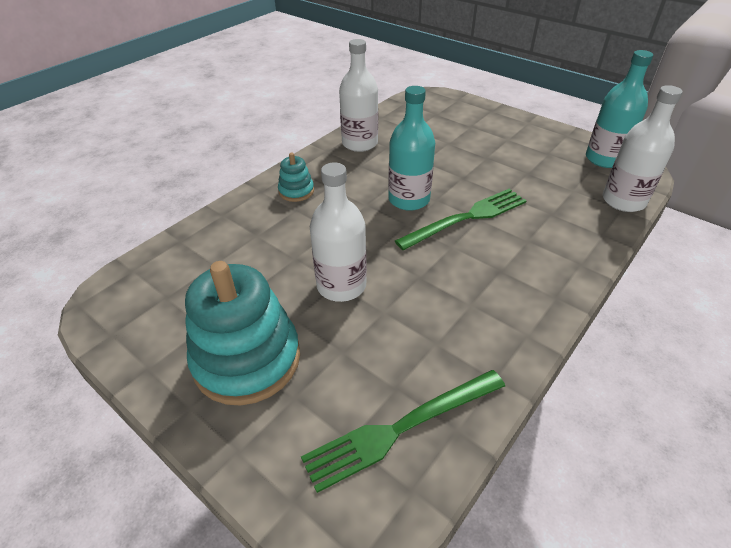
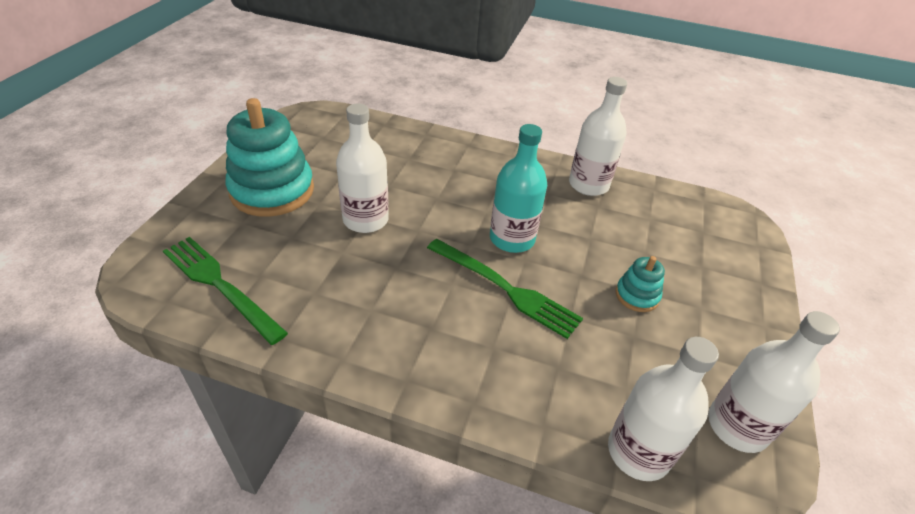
camera: 65 degrees right, 0 degrees up
(296, 191) = (480, 164): turquoise stacking toy -> turquoise stacking toy (637, 295)
(604, 159) = (737, 426): turquoise bottle -> white bottle

